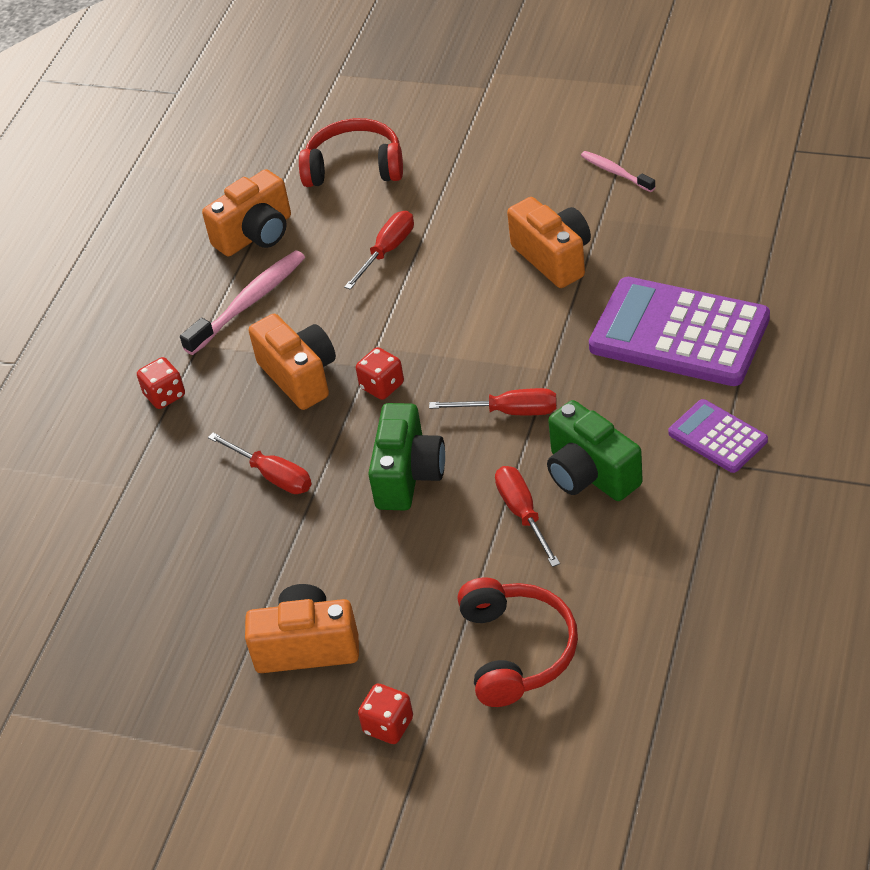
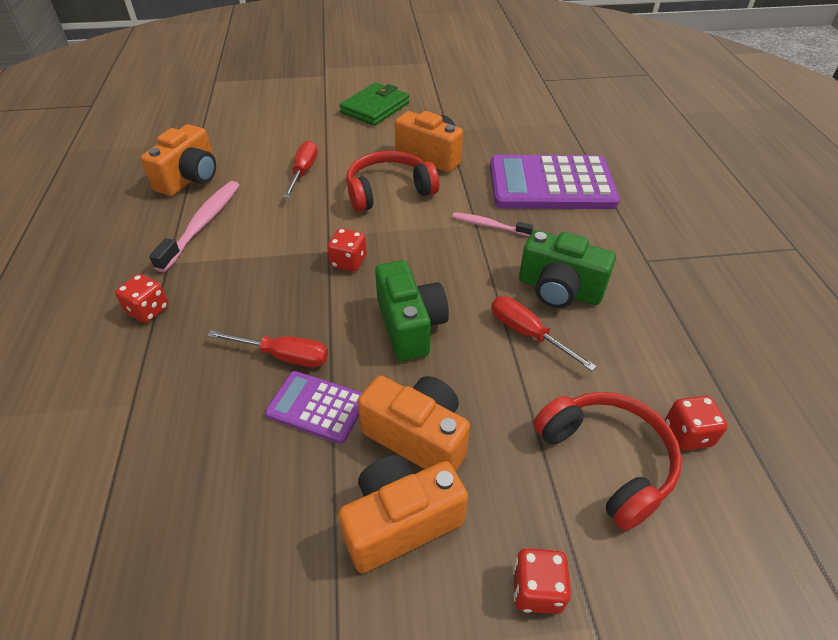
camera: 30 degrees left, 0 degrees up
(299, 376) = (272, 269): orange camera -> orange camera (418, 437)
(354, 167) = (252, 127): red headphones -> red headphones (388, 191)
(510, 412) = (465, 258): red screwdriver -> none
(524, 162) = (375, 108): none -> green wallet
(611, 651) = (688, 434): none -> red dice
(615, 172) = (440, 105): pink toothbrush -> pink toothbrush (489, 225)
(717, 437) = (631, 243): purple calculator -> purple calculator (317, 407)

